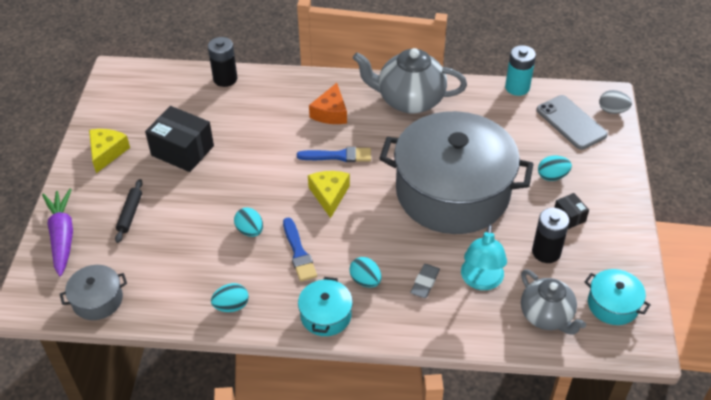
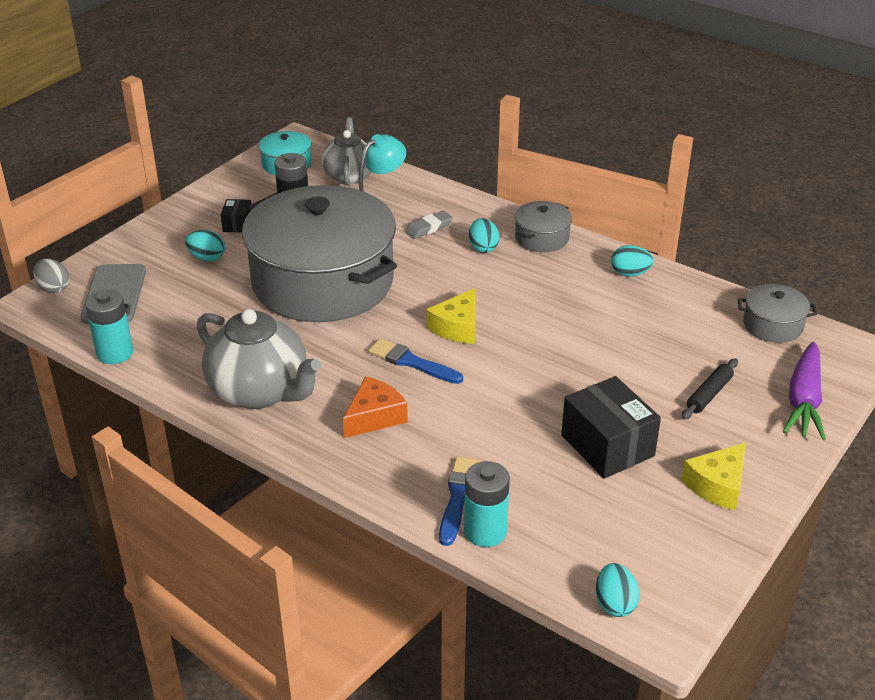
camera: 150 degrees left, 10 degrees down
(225, 79) = (485, 531): black battery -> turquoise battery
(250, 230) = (572, 327): turquoise egg -> turquoise egg (615, 604)
(298, 253) = (532, 290): blue brush -> blue brush (458, 497)
(326, 315) = (541, 238): turquoise pot -> grey pot

